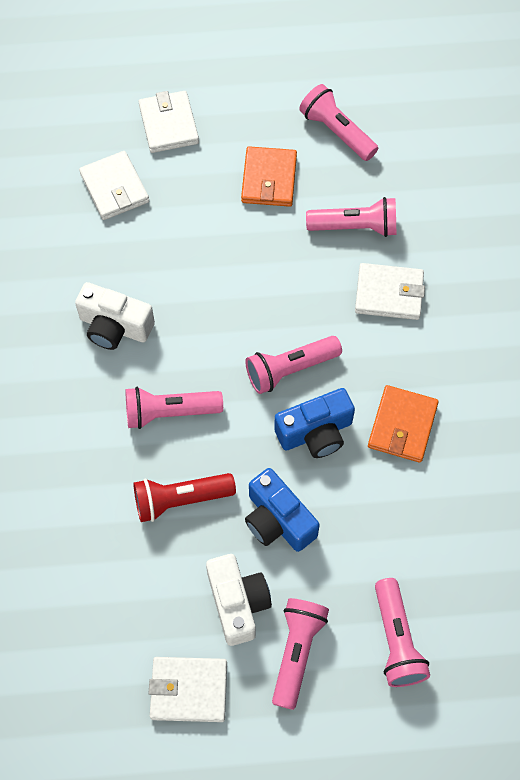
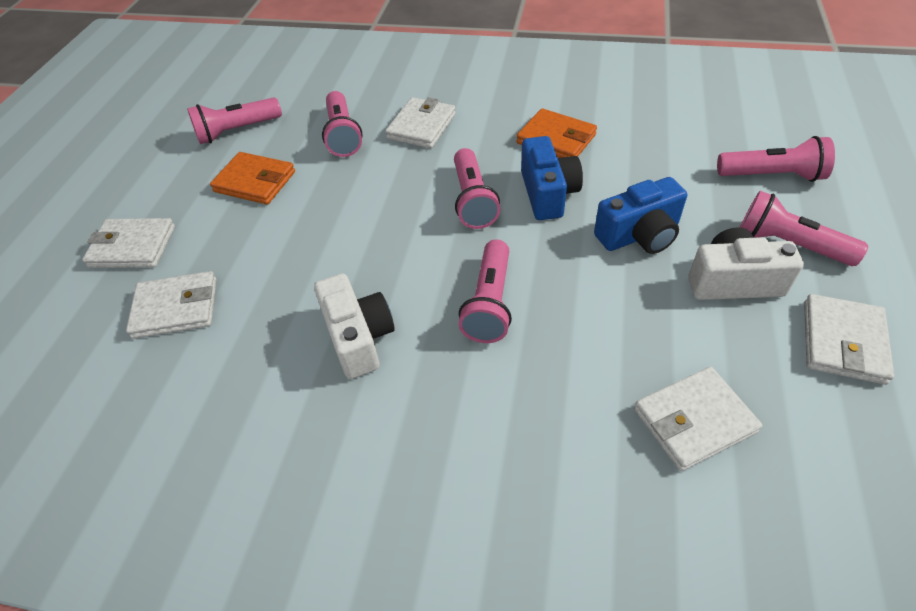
camera: 70 degrees left, 15 degrees down
(89, 576) = (694, 420): none -> white wallet
(115, 327) = (359, 337): white camera -> white camera turned 60 degrees counterclockwise
(180, 500) = (602, 311): red flashlight -> none
(355, 227) = (343, 135): pink flashlight -> pink flashlight turned 150 degrees clockwise

